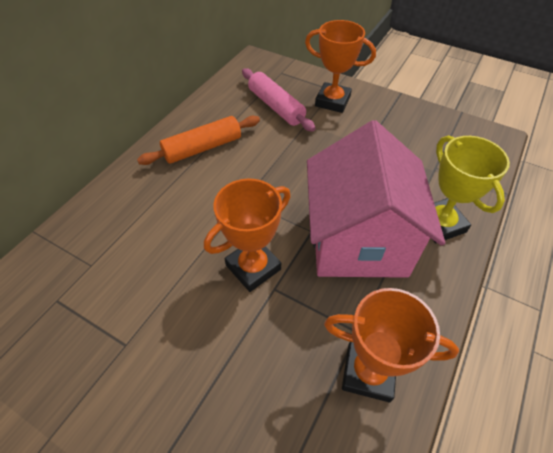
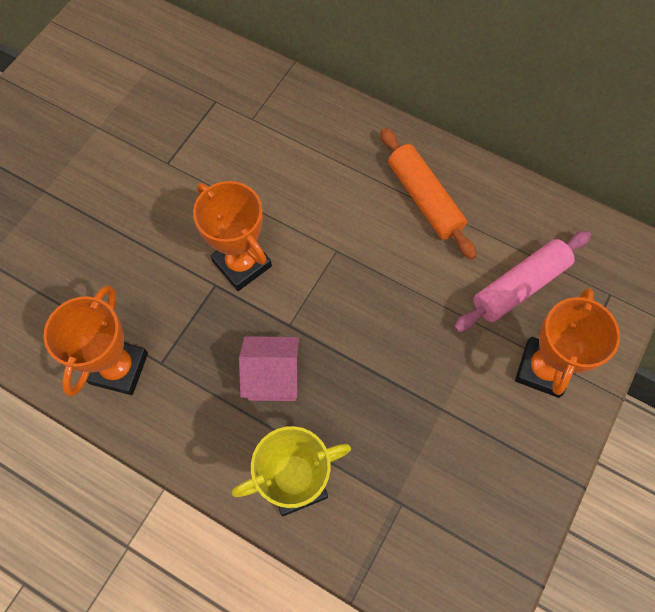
camera: 90 degrees right, 15 degrees up
(358, 241) = (272, 377): pink house -> pink house, size x0.47

